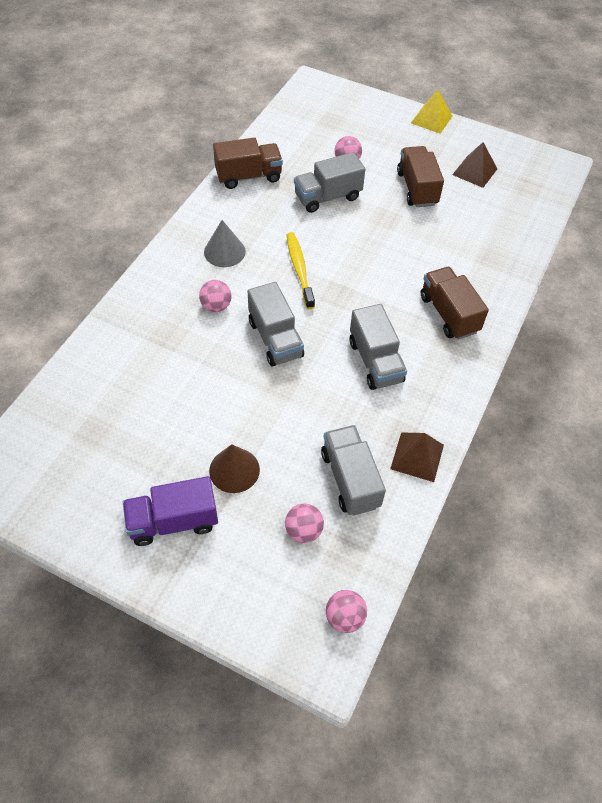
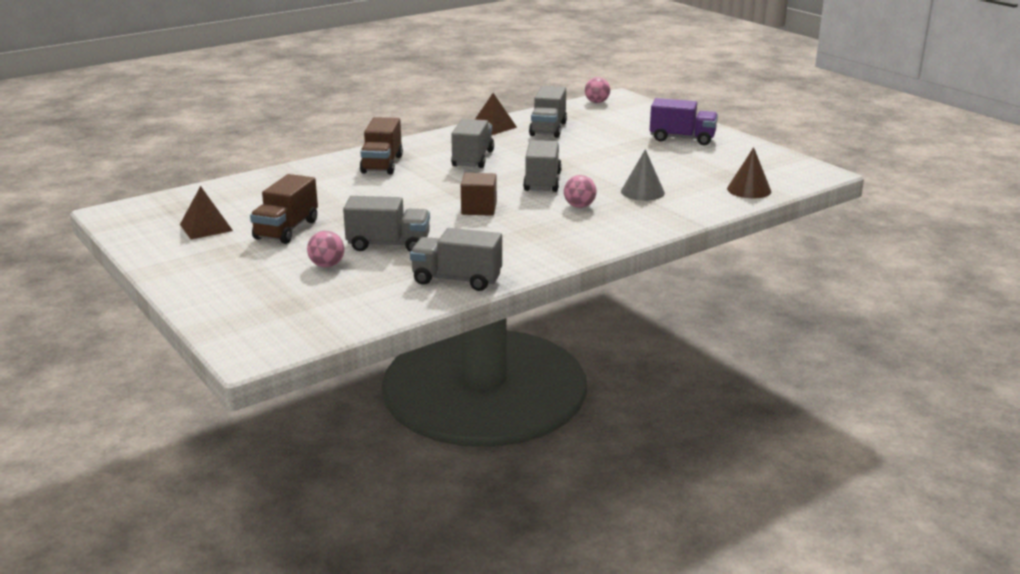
camera: 150 degrees left, 30 degrees down
(224, 251) = (541, 233): grey cone -> grey cone (642, 192)
(234, 470) = (626, 145): brown cone -> brown cone (749, 190)
(248, 176) = (457, 279): brown truck -> grey truck
(299, 269) = (479, 209): yellow toothbrush -> brown cube
(303, 530) = (597, 122): pink ball -> none
(431, 119) = (167, 276): yellow pyramid -> none

